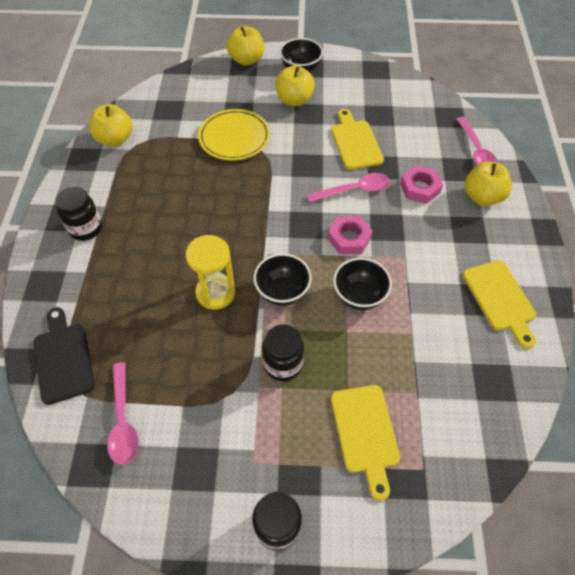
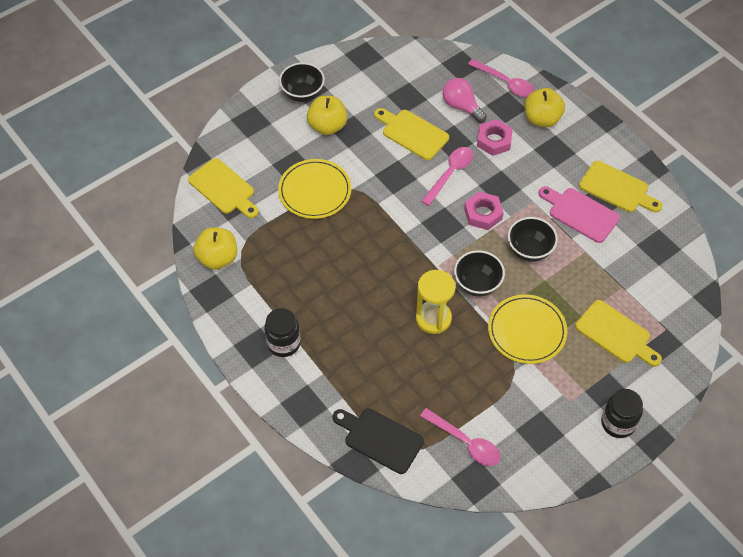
camera: 40 degrees left, 0 degrees up
(174, 97) = (224, 188): none -> yellow cutting board
(246, 60) = (247, 113): yellow apple -> none
(283, 364) = (527, 331): black jar -> yellow plate
(418, 147) = (461, 106): none -> pink light bulb
(440, 297) = (580, 213): none -> pink cutting board

